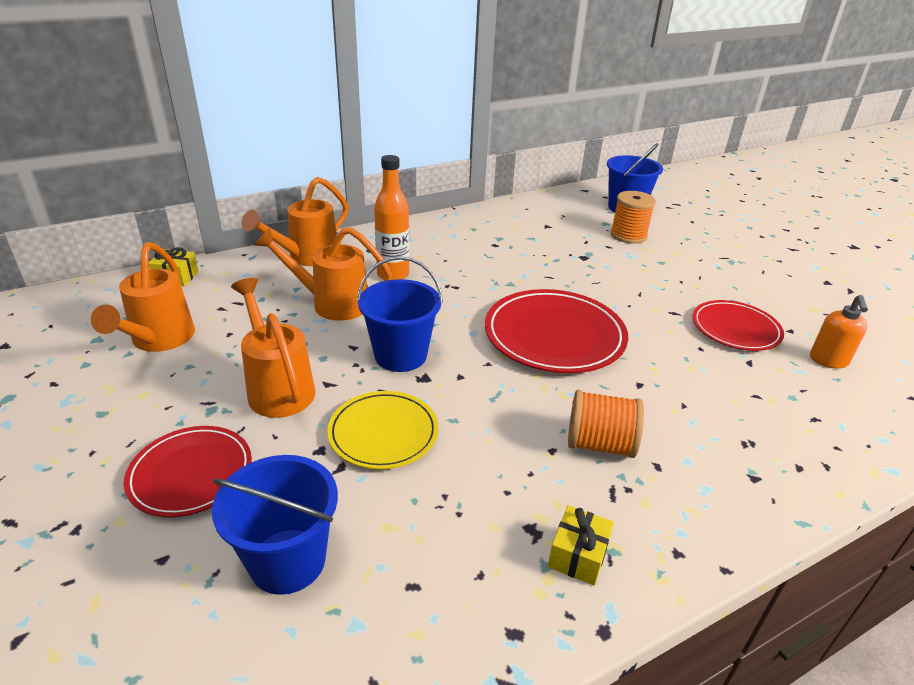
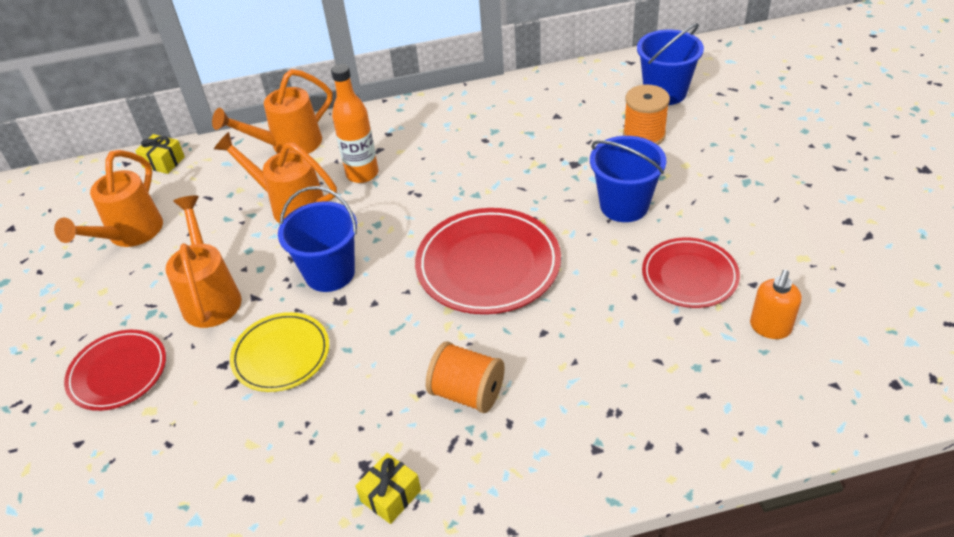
camera: 20 degrees right, 10 degrees up
(287, 561) = (164, 460): blue bucket -> blue bucket (624, 205)

